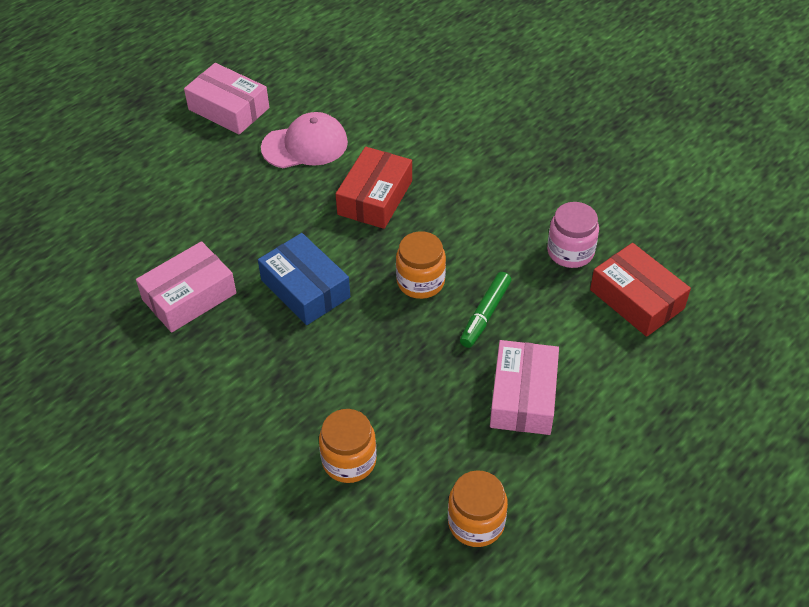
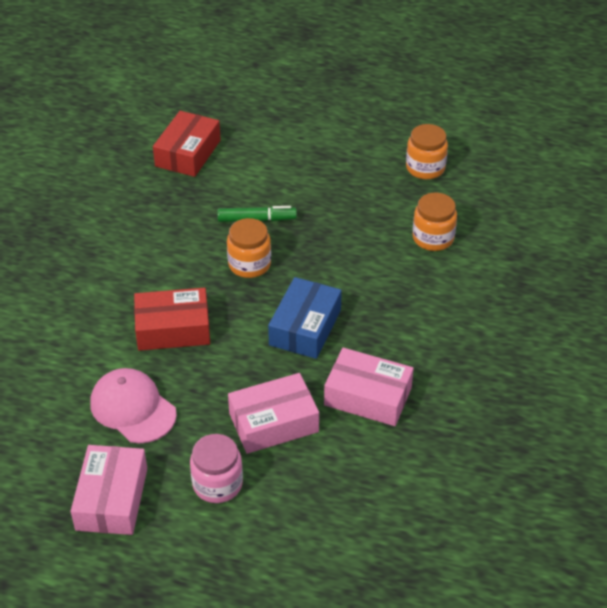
camera: 120 degrees left, 5 degrees down
(523, 396) = (315, 179): pink box -> pink box (273, 423)
(570, 252) = (162, 197): pink jar -> pink jar (217, 484)

